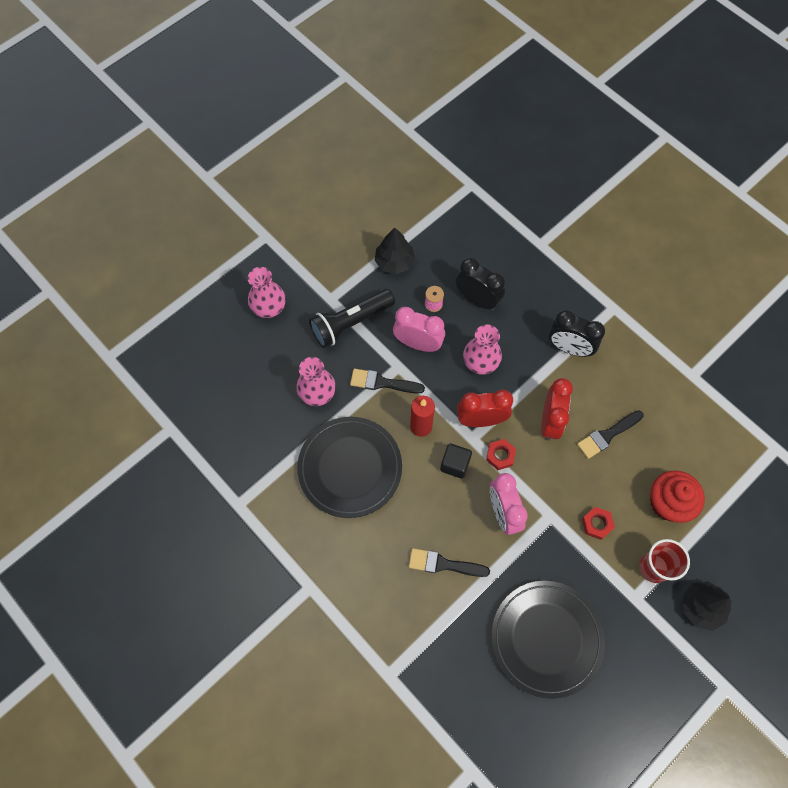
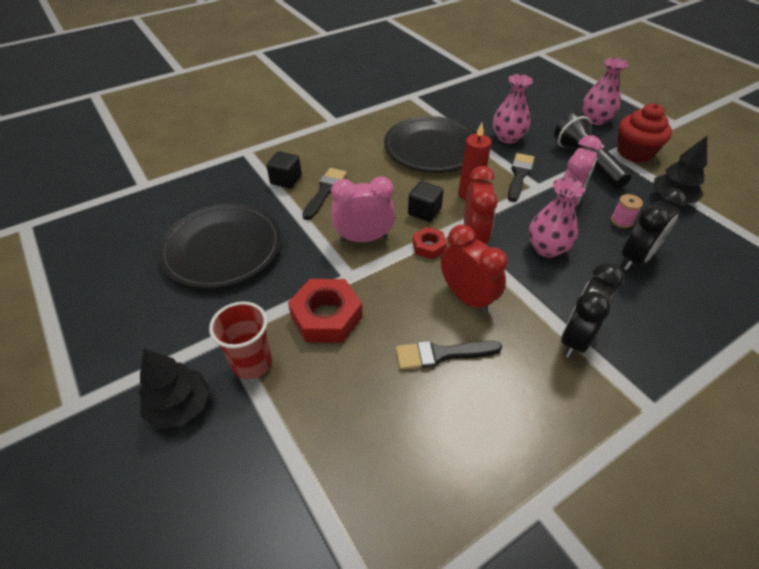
camera: 100 degrees right, 20 degrees down
(433, 610) = (286, 180): none -> black cube
(550, 421) = (467, 297): red clock -> red clock turned 150 degrees counterclockwise
(596, 524) = (326, 316): red nut -> red nut, size x1.80
(607, 435) = (442, 354): black brush -> black brush turned 75 degrees counterclockwise
(668, 503) = (331, 404): red cupcake -> red cupcake (634, 152)

